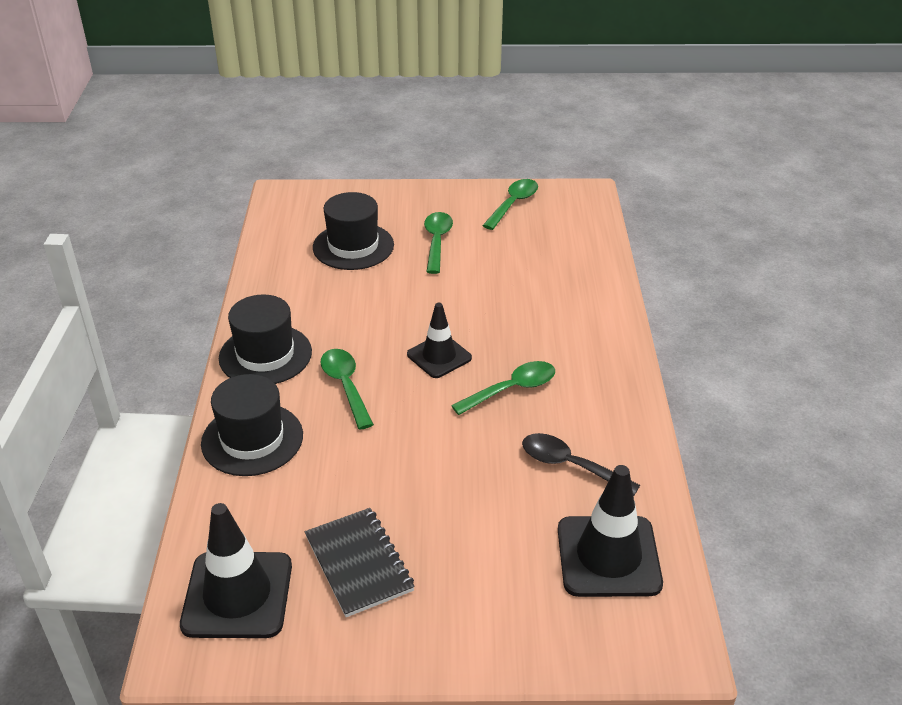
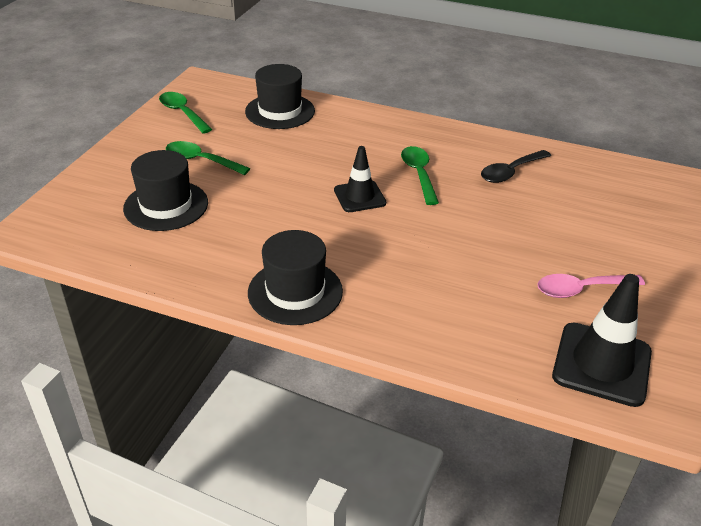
camera: 70 degrees left, 0 degrees up
(252, 439) = (412, 322): black hat -> black hat (280, 111)
(345, 386) = (369, 253): green spoon -> none
(359, 563) = (581, 289): black notebook -> pink spoon
(608, 556) = (599, 181): black traffic cone -> none

